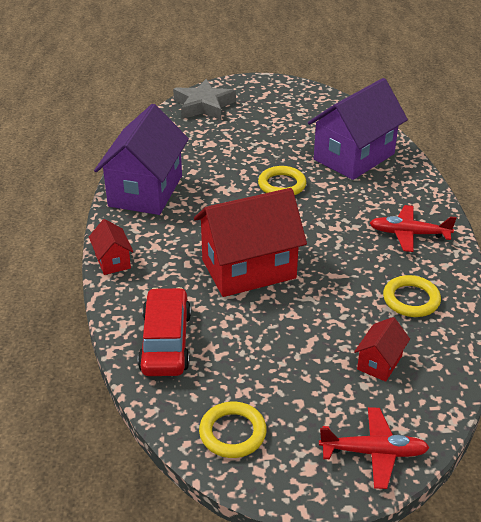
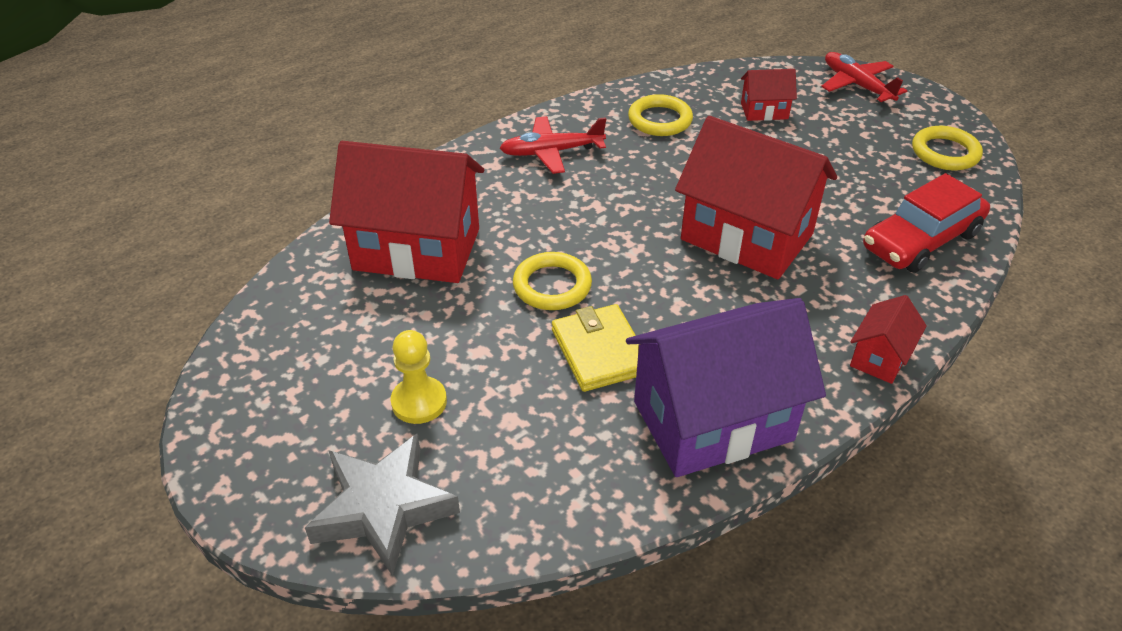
camera: 125 degrees left, 5 degrees up
(221, 180) = (600, 351): none -> yellow wallet
(247, 127) = (419, 402): none -> yellow pawn
(354, 157) = (417, 249): purple house -> red house
(409, 234) = (552, 152): red plane -> red plane turned 105 degrees clockwise

